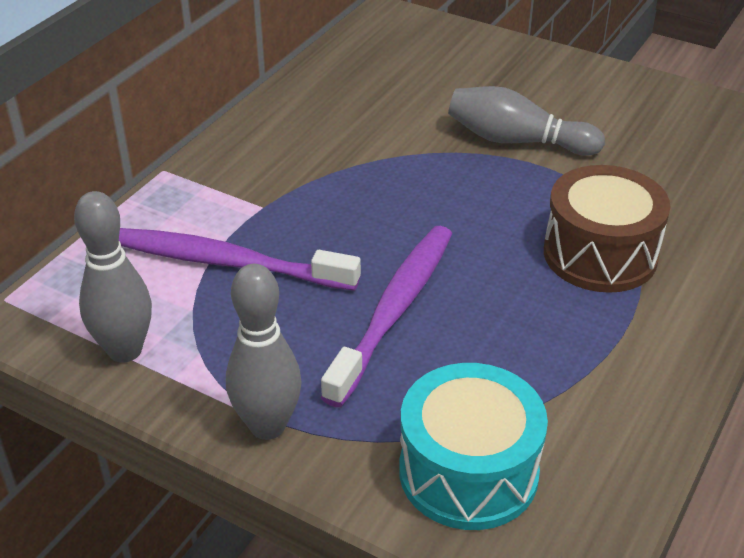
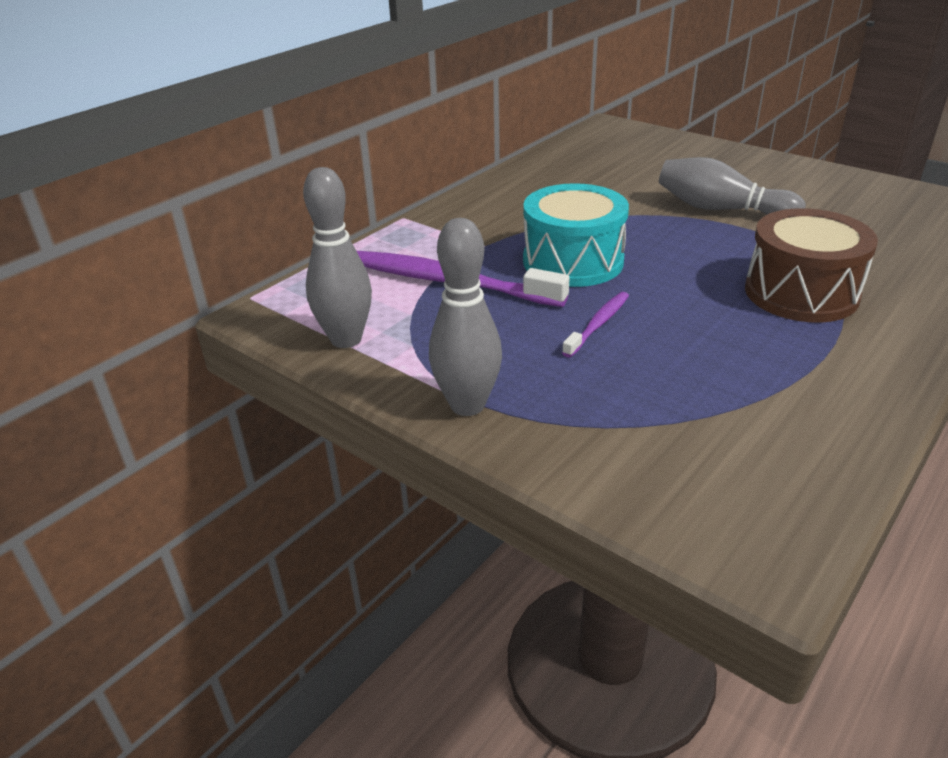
camera: 10 degrees right, 5 degrees down
(394, 310) = (598, 324): purple toothbrush -> purple toothbrush, size x0.50
(468, 472) = (664, 457): turquoise drum -> turquoise drum (573, 261)

